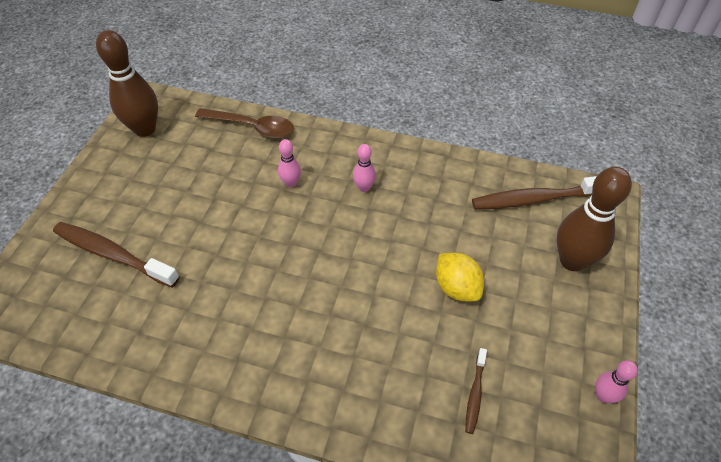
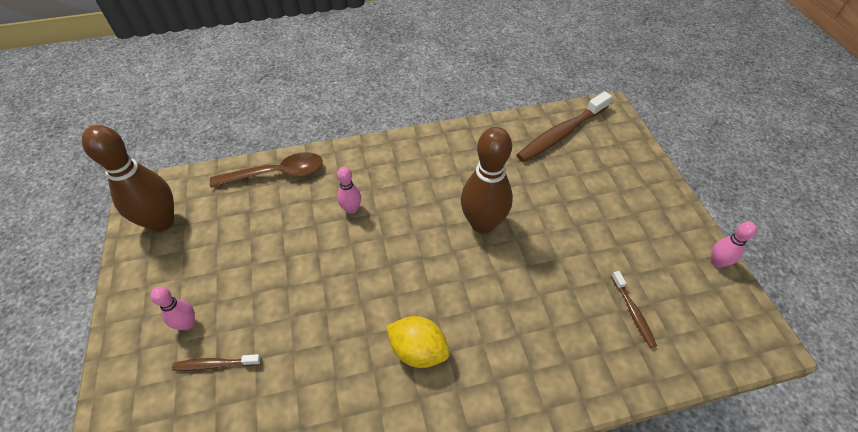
camera: 30 degrees left, 0 degrees up
(113, 254) = (215, 364): brown toothbrush -> brown toothbrush, size x0.50
(364, 187) = (420, 184): pink bowling pin -> pink bowling pin (187, 324)
(456, 287) = (556, 232): yellow lemon -> yellow lemon (418, 350)
(572, 261) = (621, 170): brown bowling pin -> brown bowling pin (482, 224)

